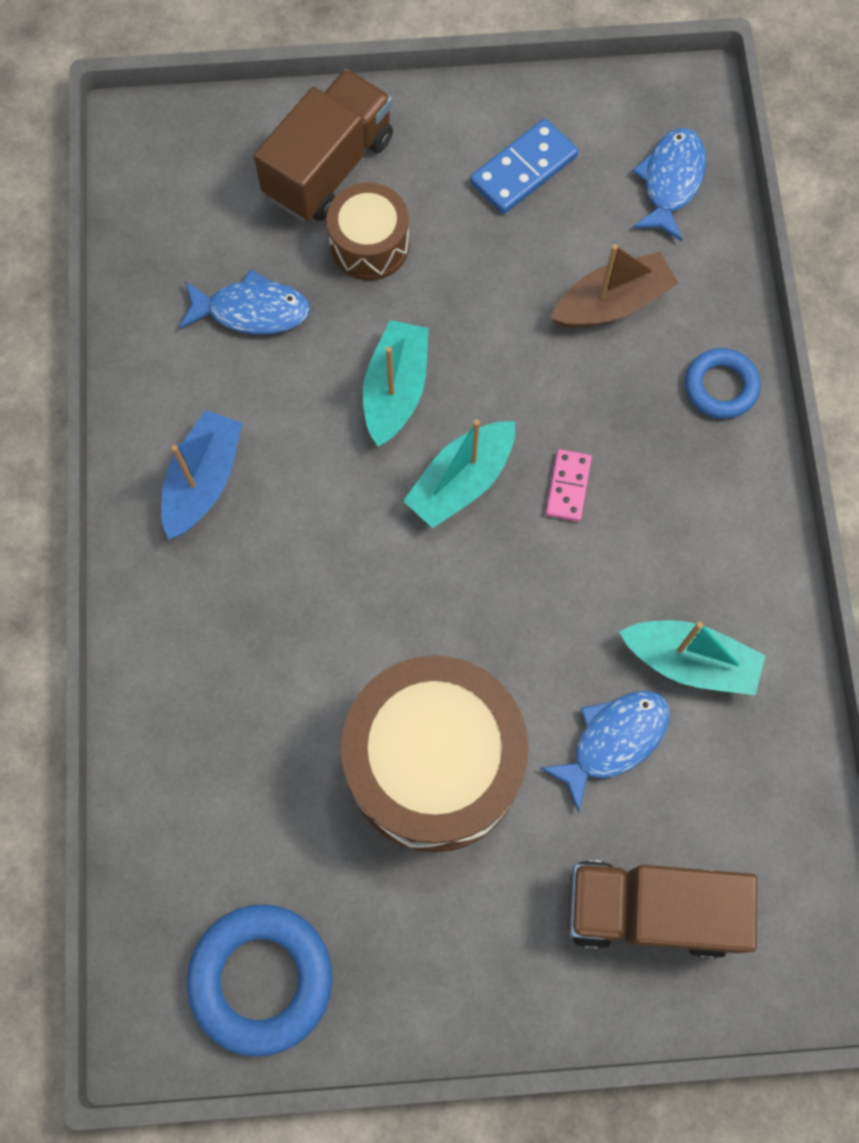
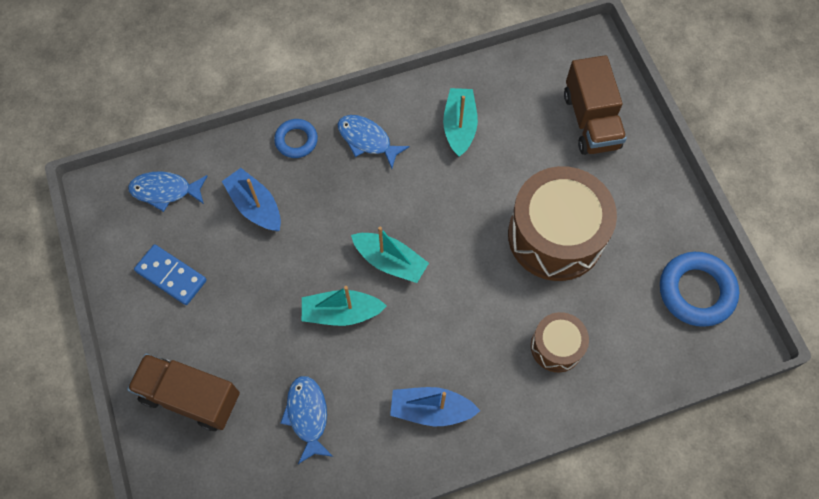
camera: 105 degrees left, 5 degrees down
(369, 245) = (244, 355): brown drum -> brown drum (556, 346)
(568, 486) = (377, 205): pink domino -> none
(612, 303) = (255, 206): brown boat -> blue boat
(613, 740) = (513, 153): blue fish -> blue fish (367, 140)

